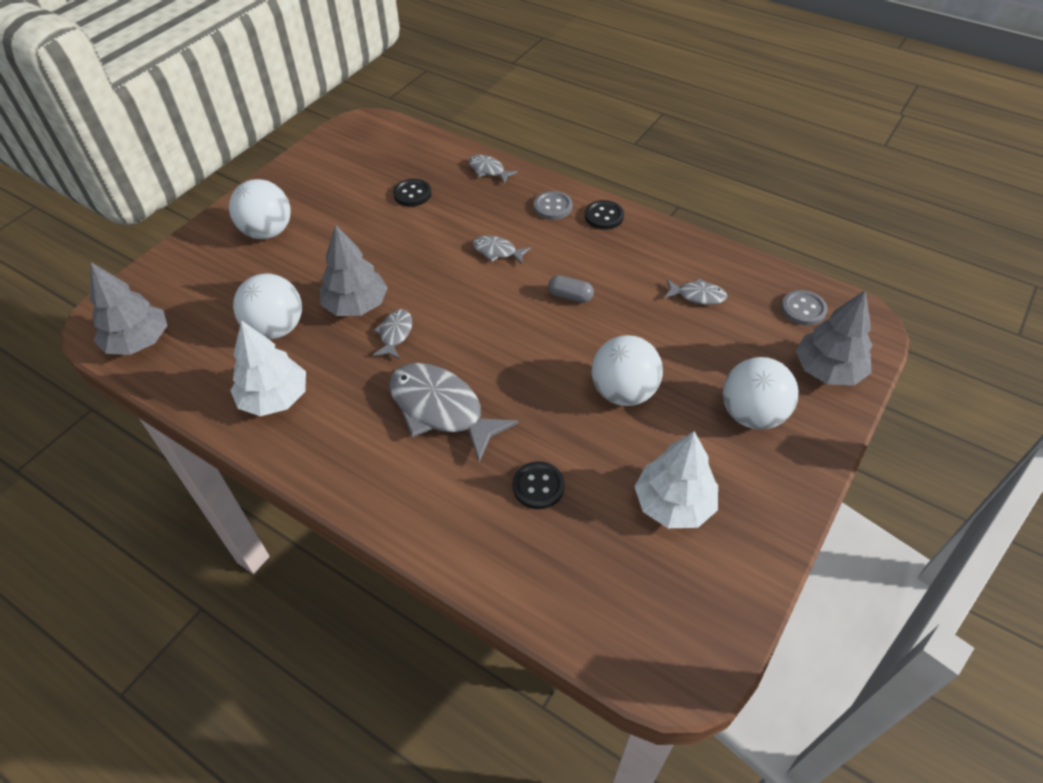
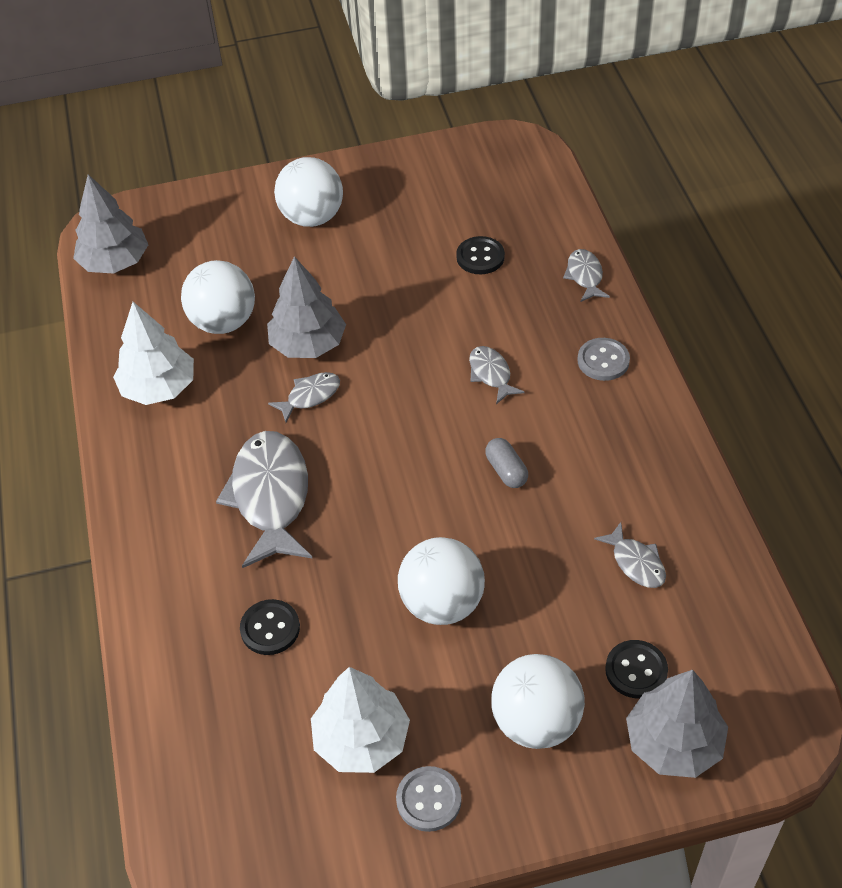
camera: 45 degrees right, 0 degrees up
(604, 216) = (644, 407): black button -> black button (636, 670)
(803, 309) = (734, 661): grey button -> grey button (428, 800)

